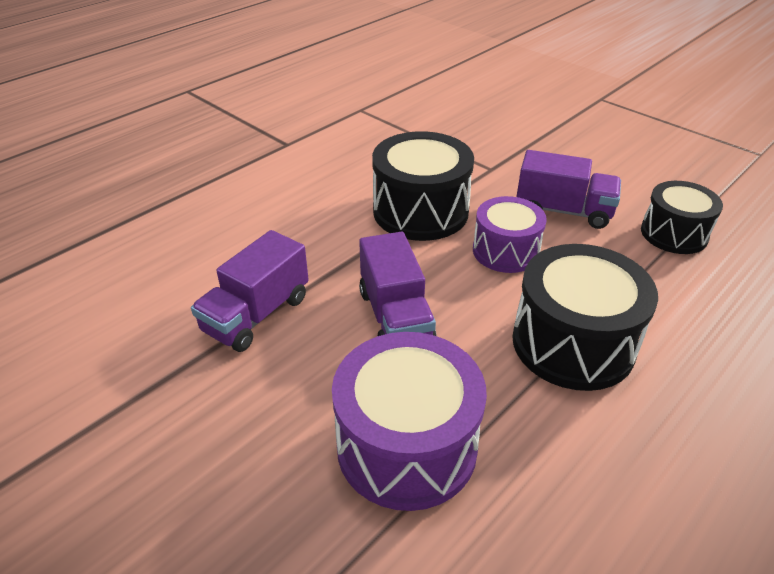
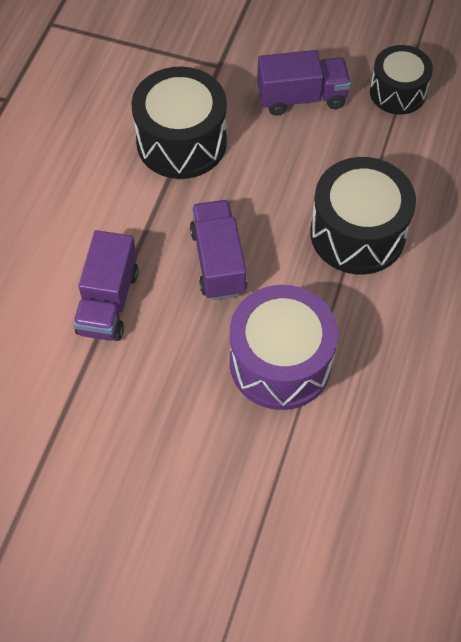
camera: 25 degrees left, 20 degrees up
(395, 317) = (218, 261): purple truck -> purple truck turned 150 degrees counterclockwise
(505, 251) = (273, 161): purple drum -> none

